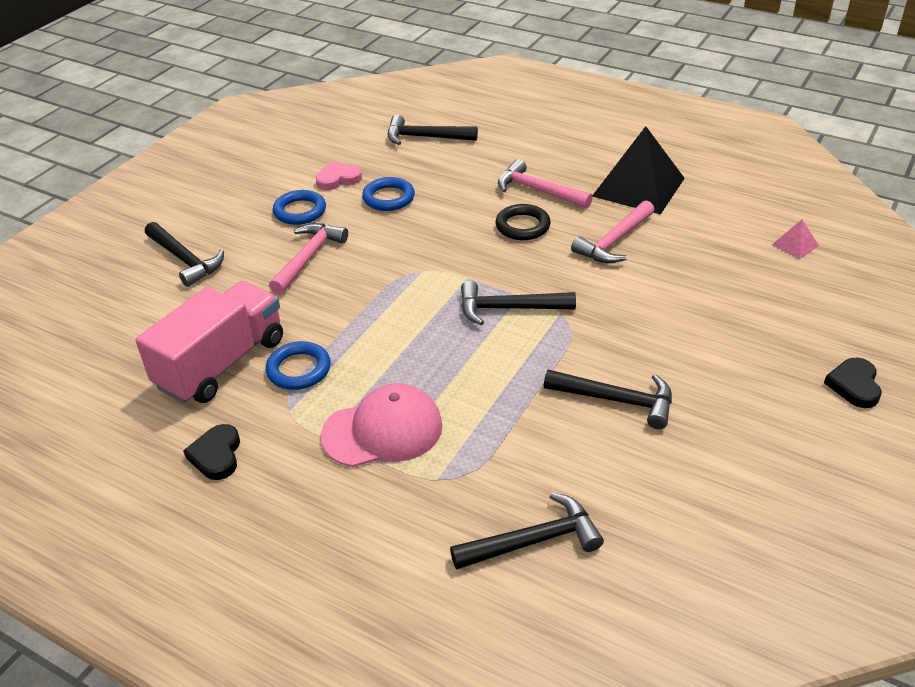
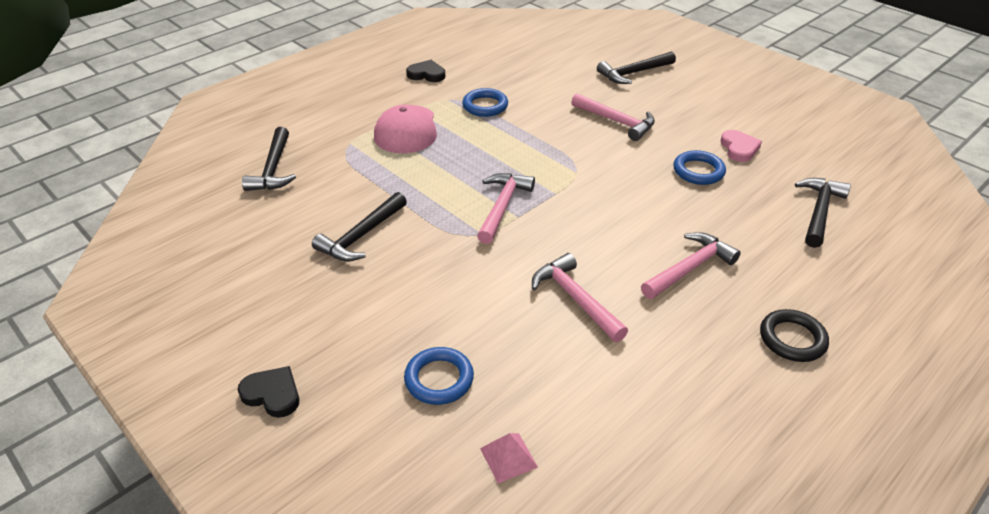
camera: 105 degrees right, 0 degrees up
(221, 363) = (508, 80): pink truck -> none
(300, 211) = (687, 124): blue ring -> blue ring (439, 379)
(509, 308) = (502, 207): black hammer -> pink hammer
(522, 226) = (625, 242): black ring -> black ring (792, 339)
(638, 187) = (680, 353): black pyramid -> none

